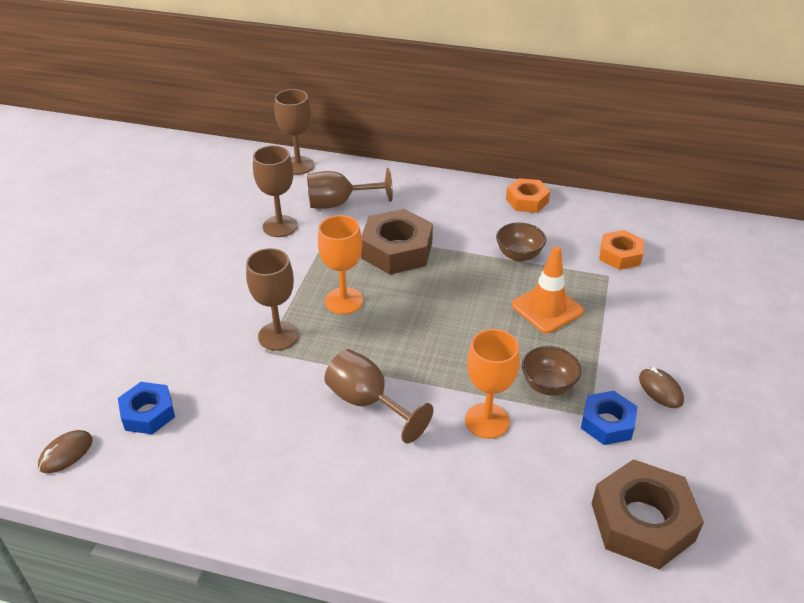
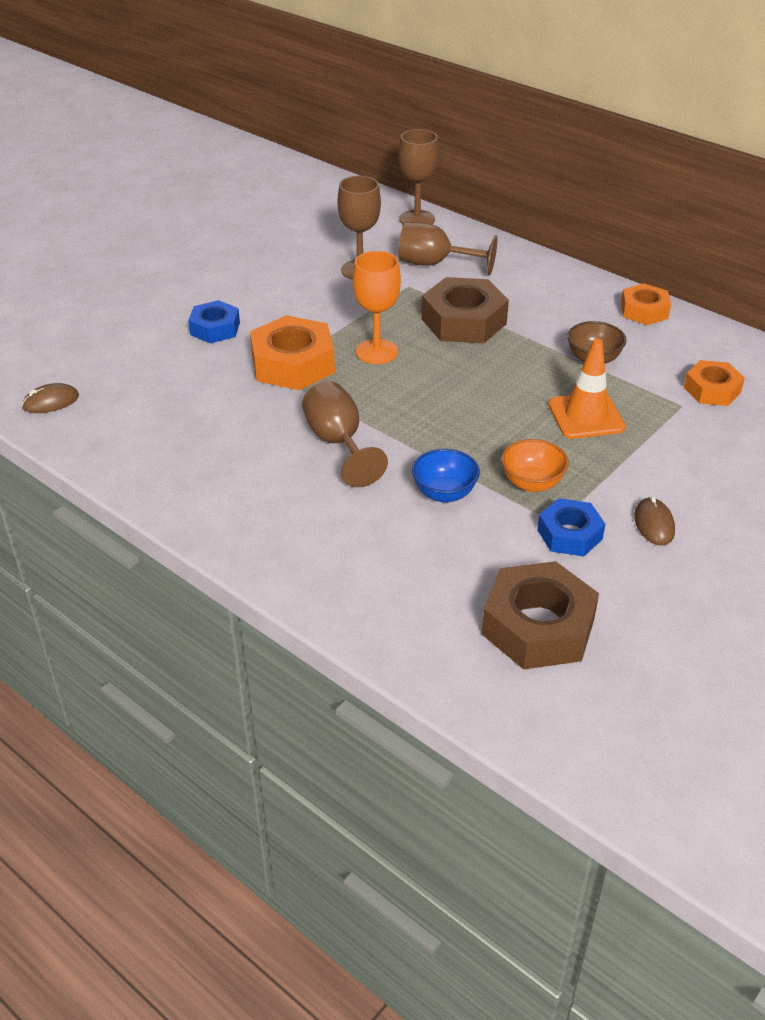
camera: 25 degrees right, 0 degrees up
(148, 413) = (136, 392): blue nut -> blue nut (215, 328)
(278, 336) = (293, 364): brown goblet -> orange nut
(487, 421) = (444, 493): orange goblet -> blue bowl
(548, 385) = (532, 483): brown bowl -> orange bowl

